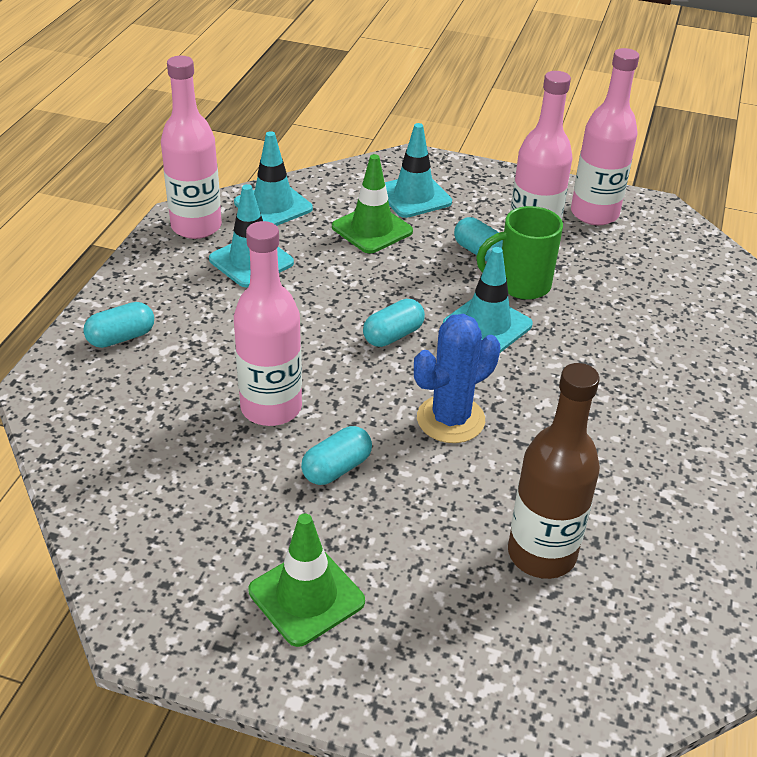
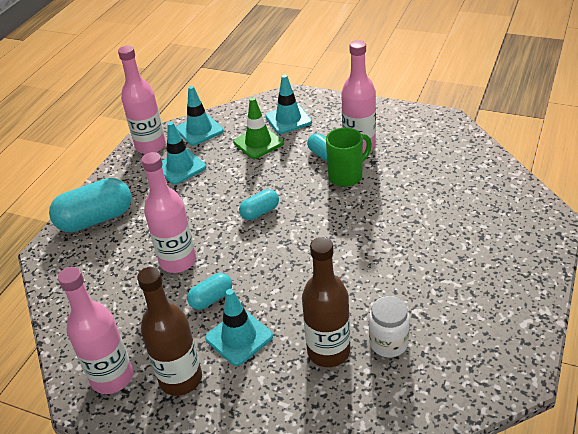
camera: 10 degrees right, 0 degrees up
(121, 337) = (96, 219): turquoise capsule -> turquoise capsule, size x1.88
(306, 596) = (180, 379): green traffic cone -> brown bottle
(450, 419) = (286, 266): blue cactus -> none
(487, 325) = (320, 203): turquoise traffic cone -> turquoise traffic cone (239, 337)
(521, 285) = (346, 176): green mug -> green mug turned 150 degrees clockwise
(594, 214) = (403, 125): pink bottle -> pink bottle (112, 377)
(633, 542) = (388, 343): none -> white jar

